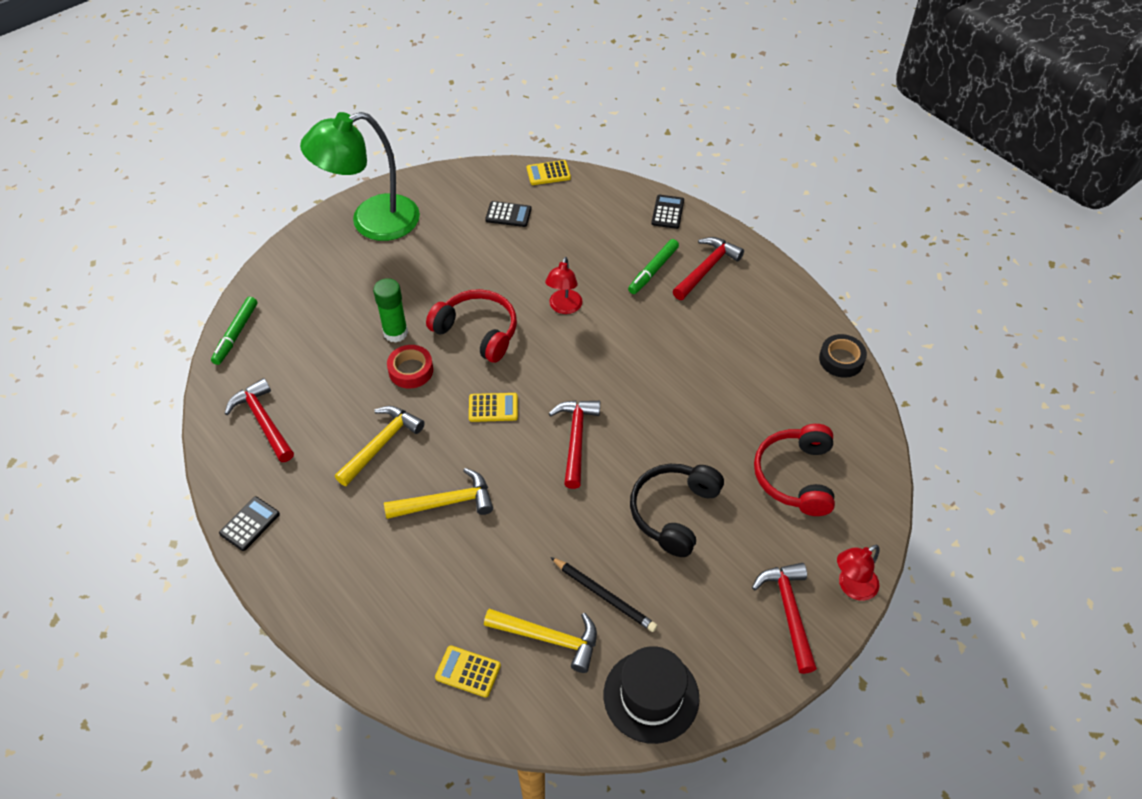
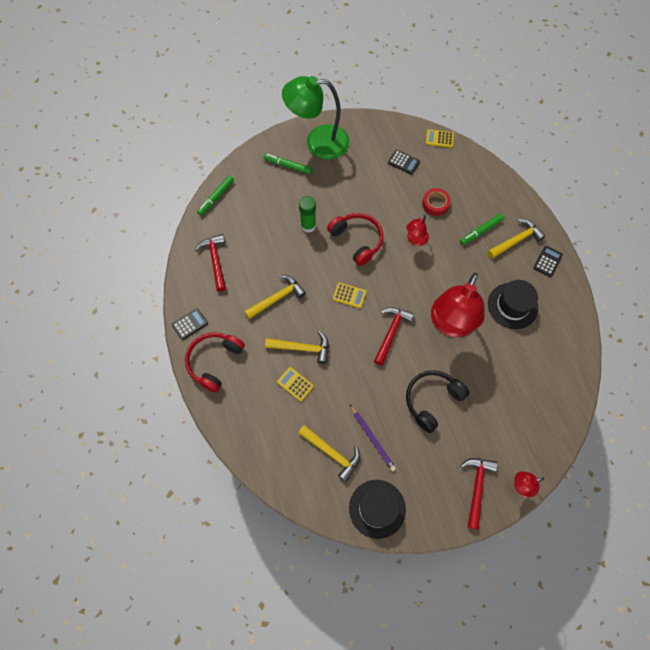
camera: 20 degrees right, 15 degrees up
(336, 263) = (287, 166): none -> green marker
(411, 370) = (309, 254): red tape -> red tape (435, 204)
(468, 671) = (281, 456): yellow calculator -> yellow calculator (295, 384)
(604, 596) = (372, 438): black pencil -> purple pencil
(658, 402) = (450, 324): none -> red lamp
(667, 212) = (506, 191): black calculator -> black calculator (547, 261)
(706, 268) = (516, 240): red hammer -> yellow hammer
(737, 351) = (512, 306): none -> black hat
(795, 476) = (515, 402): red headphones -> red headphones (214, 361)
(841, 360) = (577, 333): black tape -> none

